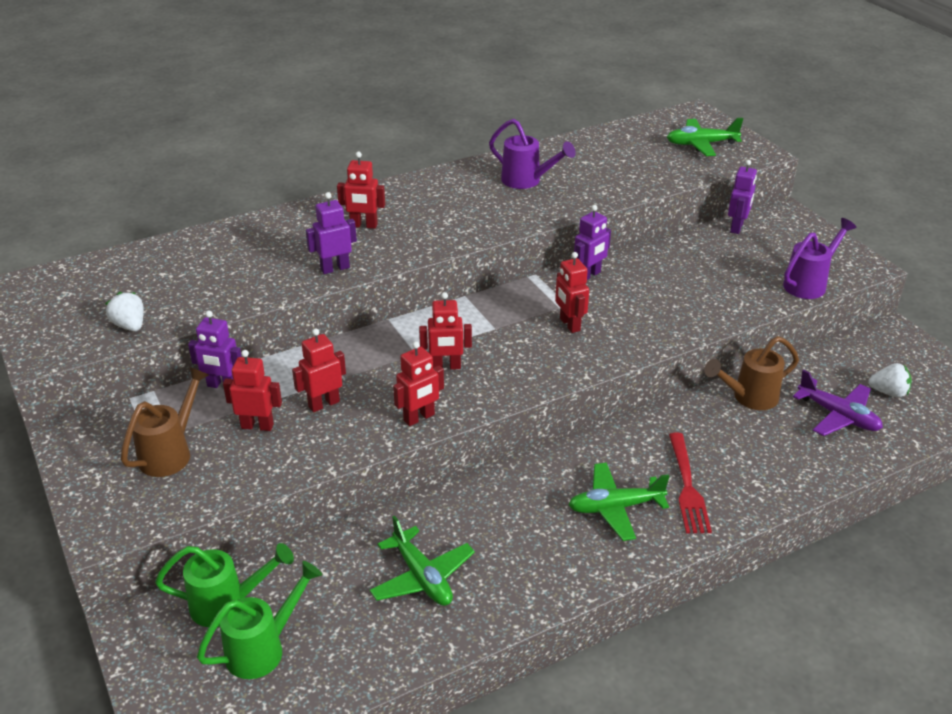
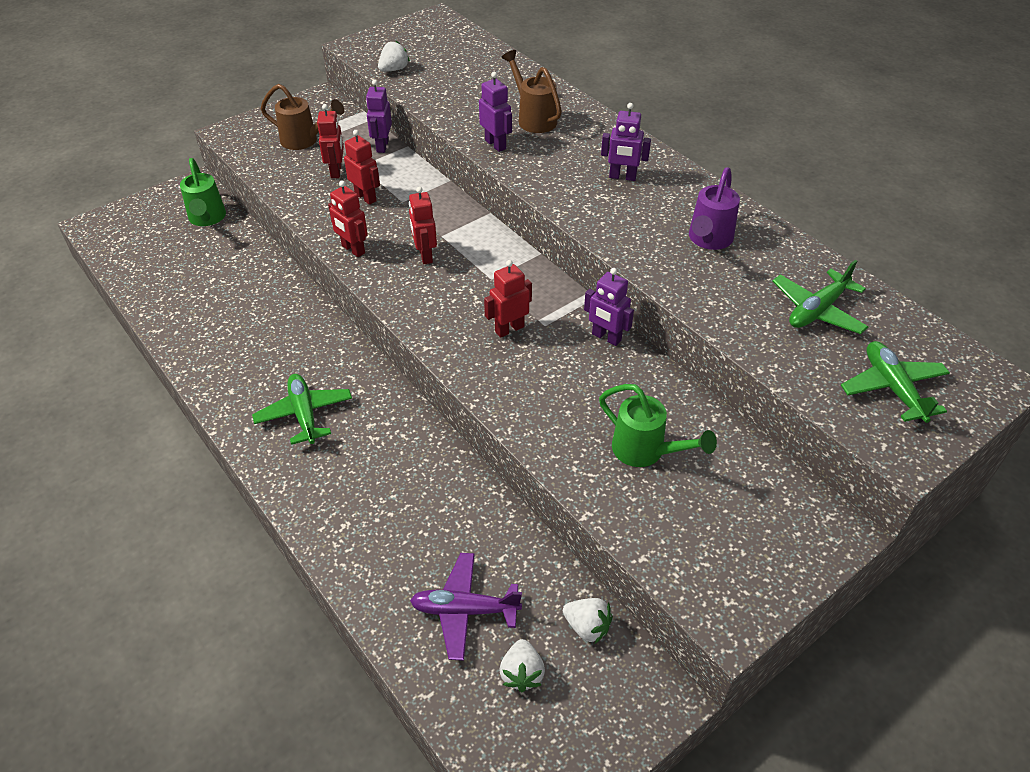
camera: 80 degrees right, 10 degrees up
(264, 648) = (167, 242): green watering can -> green watering can (646, 452)
(363, 225) = (573, 148): red robot -> none
(422, 577) = (226, 305): green plane -> green plane (817, 310)
(687, 486) = (335, 467): red fork -> none
(737, 227) = (771, 471): purple robot -> purple robot (622, 177)
(748, 398) = (483, 520): brown watering can -> brown watering can (533, 118)
(809, 283) = (658, 548): purple watering can -> none
(838, 416) = (465, 610): purple plane -> purple plane turned 60 degrees clockwise
(844, 356) = (587, 627): none -> white strawberry

